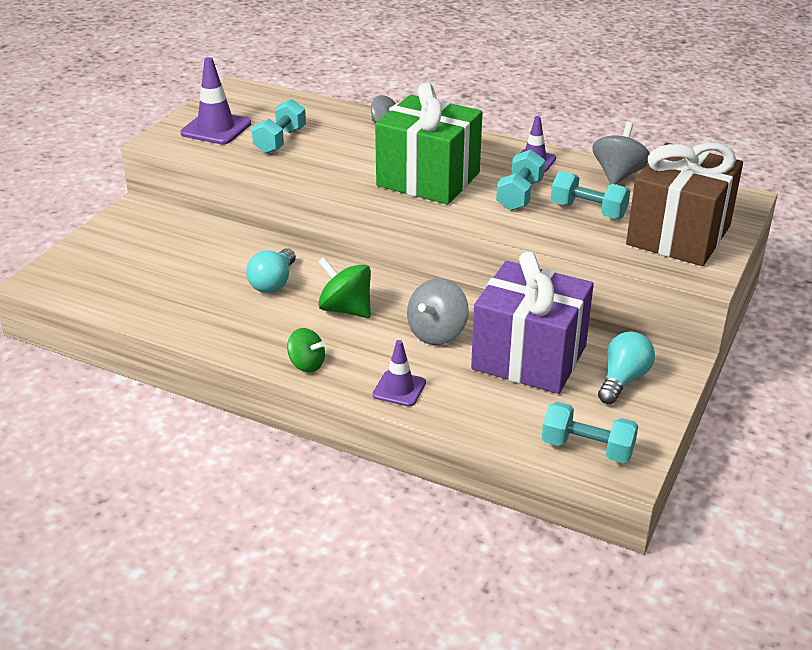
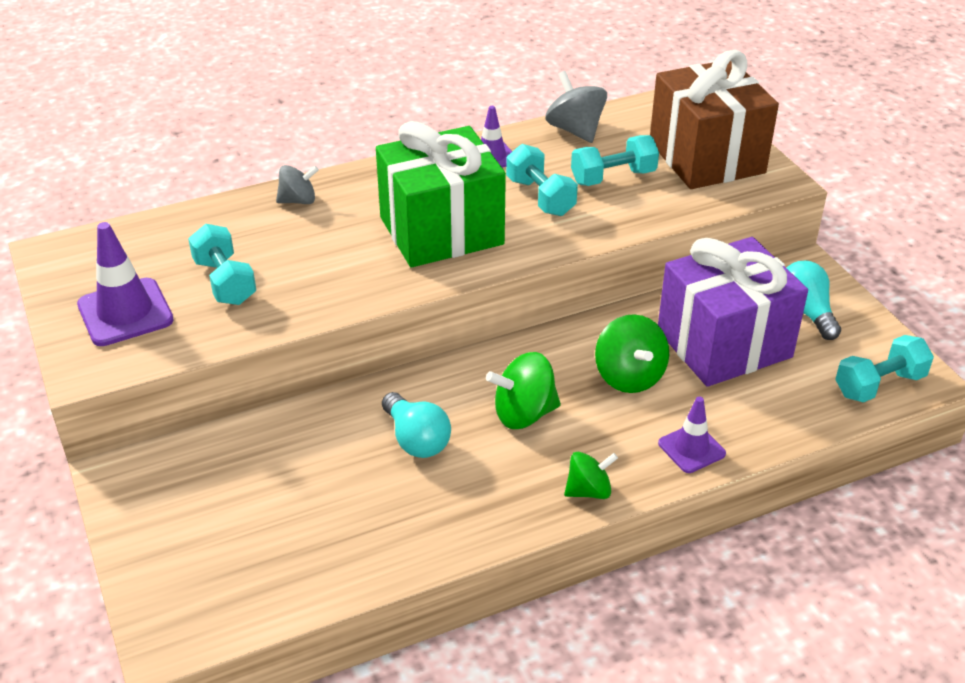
camera: 50 degrees left, 5 degrees up
(437, 333) = (629, 376): grey spinning top -> green spinning top

